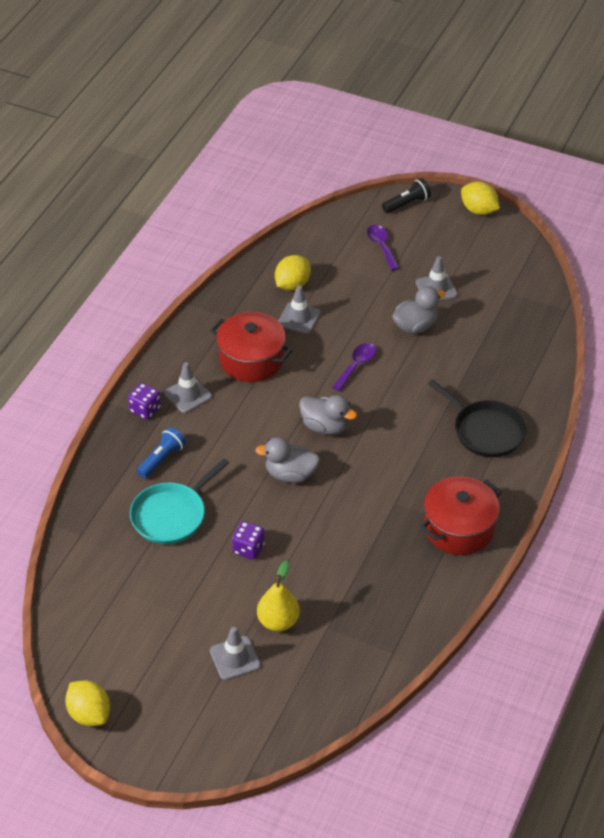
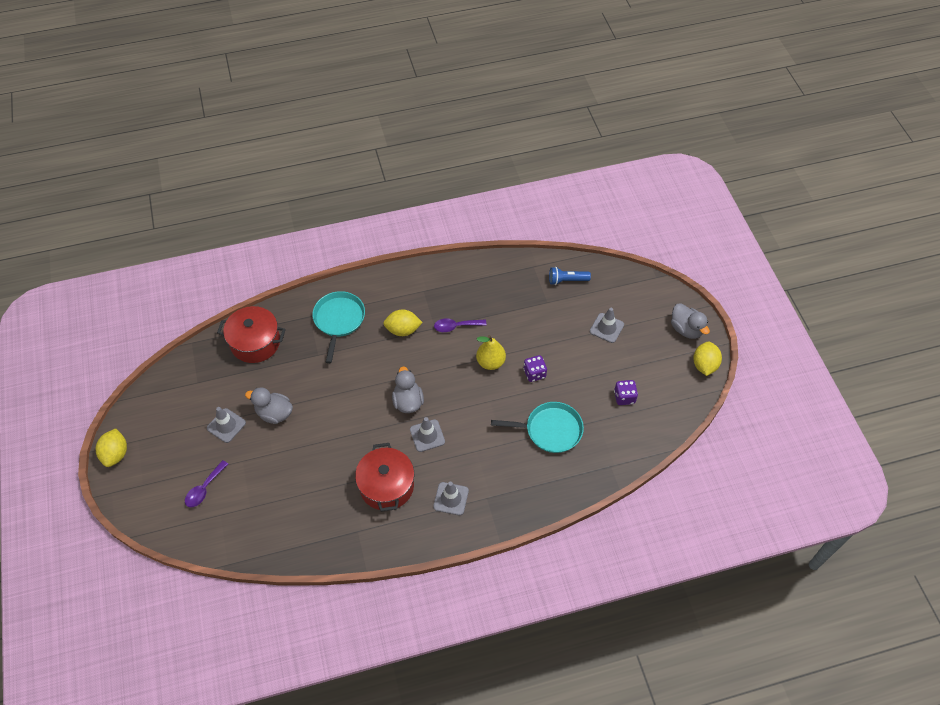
camera: 130 degrees left, 10 degrees up
(145, 409) = (486, 514): purple dice -> purple dice (624, 397)
(161, 459) = (515, 470): blue flashlight -> blue flashlight (567, 280)
(278, 621) = (565, 326): yellow pear -> yellow pear (490, 362)
(290, 474) = (462, 392): grey duck -> grey duck (686, 329)
(292, 285) = (291, 516): yellow lemon -> yellow lemon (403, 330)
(299, 318) = (322, 487): grey traffic cone -> grey traffic cone (427, 435)
(356, 366) = (340, 421): purple spoon -> purple spoon (456, 326)
(407, 204) = (140, 505): black flashlight -> none
(459, 528) = (425, 288): red pot -> red pot (255, 342)
(486, 431) = (339, 320): black pan -> turquoise pan

